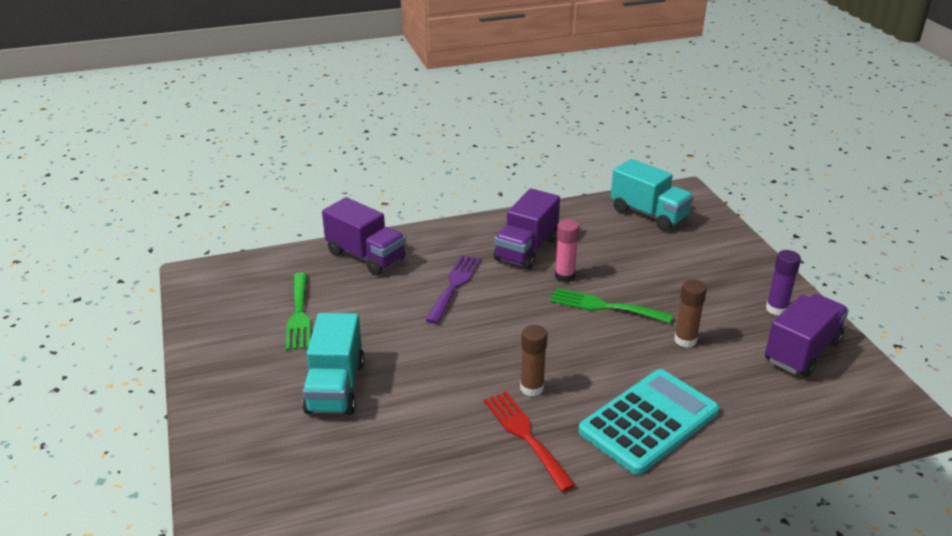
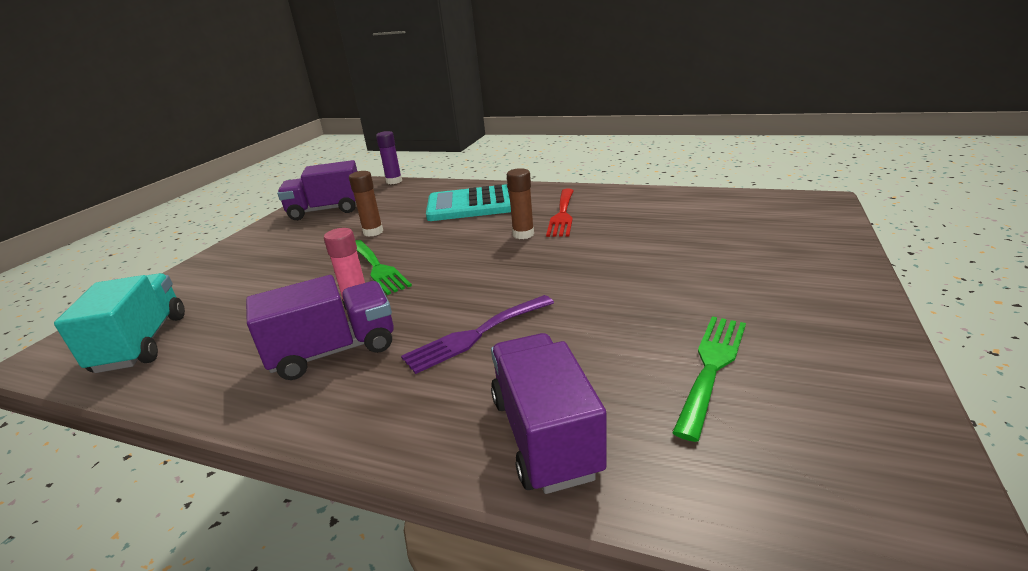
camera: 140 degrees left, 5 degrees down
(335, 387) = (697, 275): turquoise truck -> none
(776, 309) = (280, 232): purple glue stick -> purple glue stick (394, 181)

